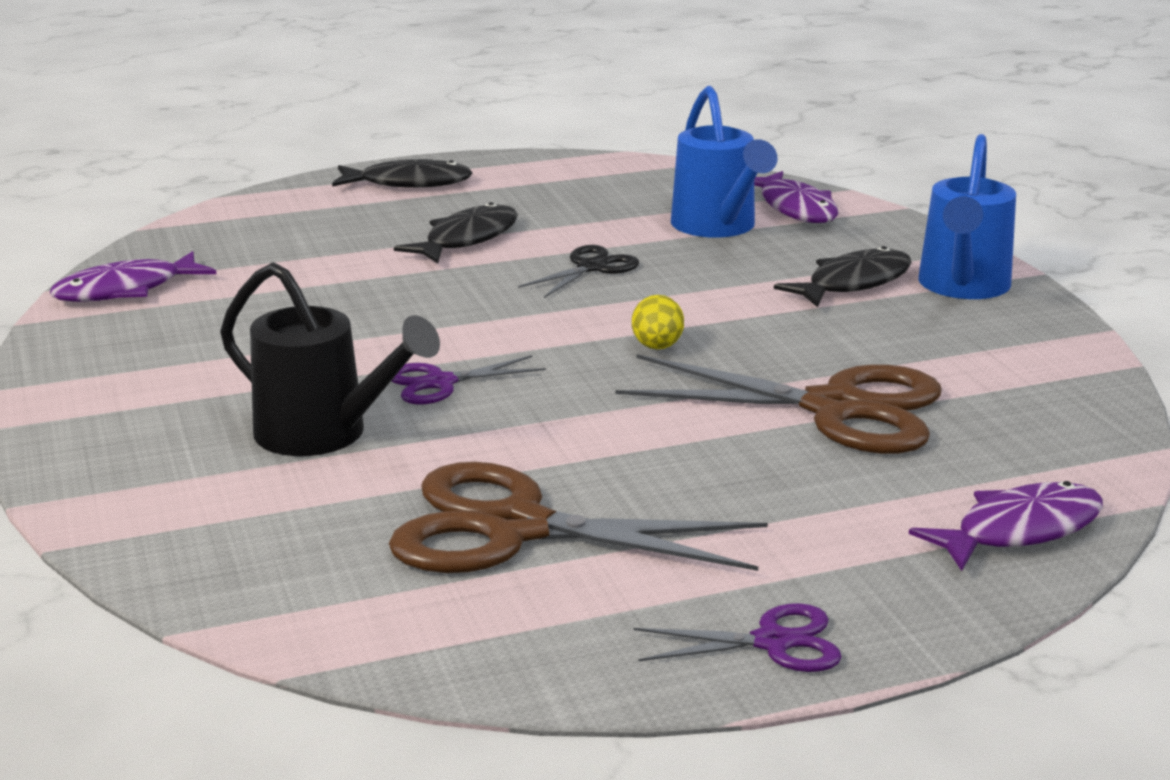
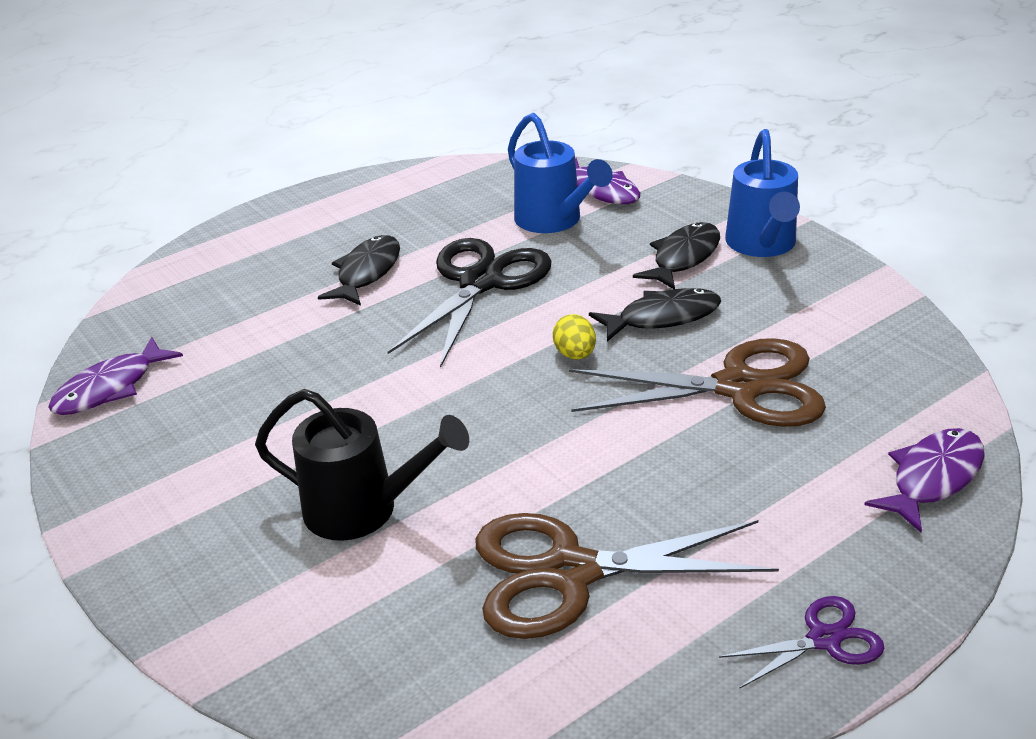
camera: 15 degrees left, 10 degrees up
(409, 183) = (288, 222): black fish -> black fish (663, 318)
(440, 383) = (427, 431): purple scissors -> none
(591, 267) = (481, 282): black scissors -> black scissors, size x2.01

